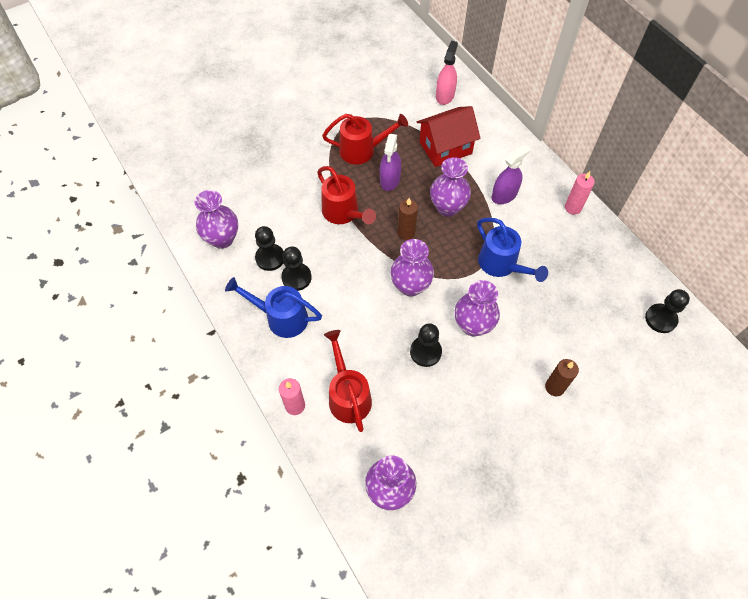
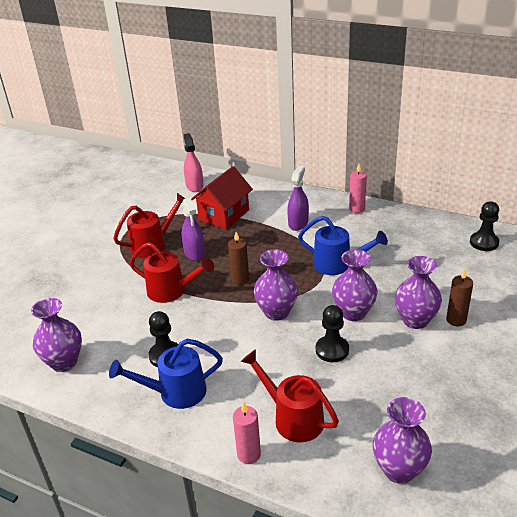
camera: 30 degrees left, 25 degrees down
(270, 258) = (126, 353): black pawn -> none
(447, 207) = (260, 249): purple vase -> purple vase (415, 320)

